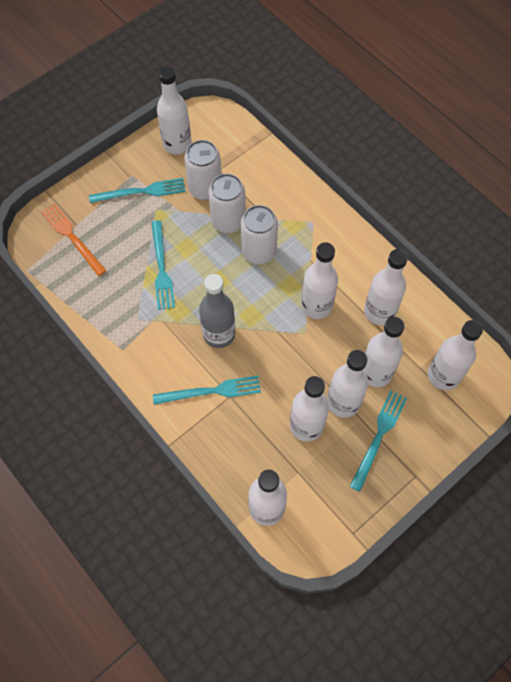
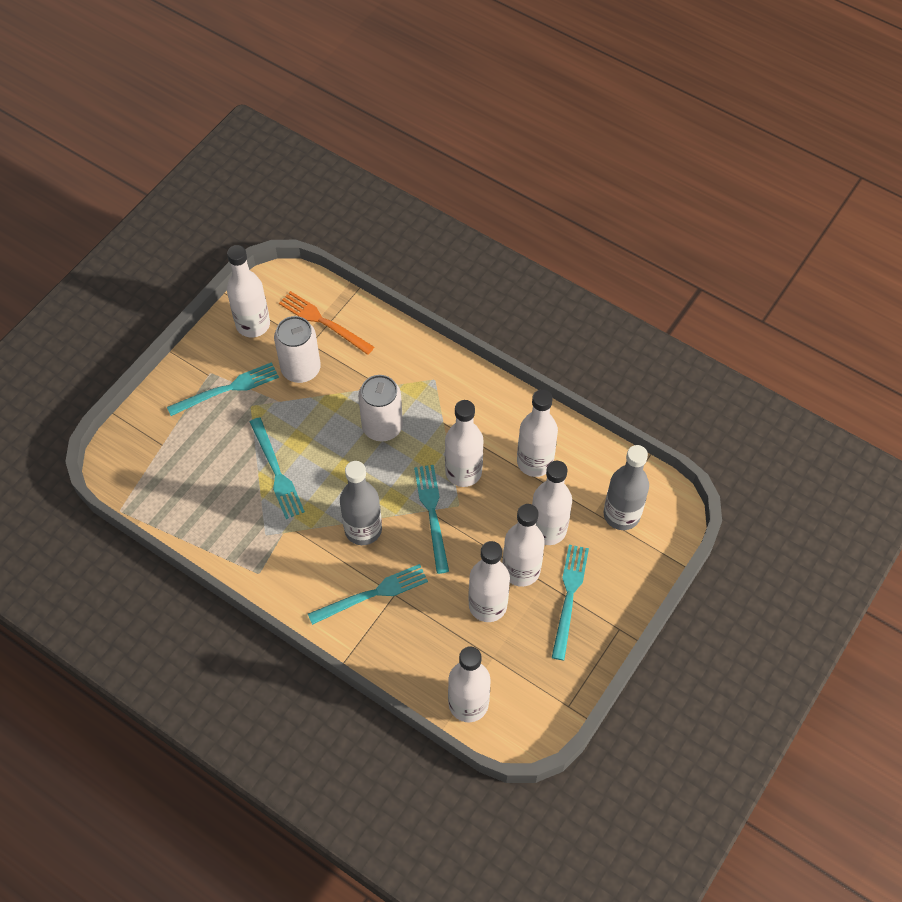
camera: 15 degrees left, 5 degrees down
(72, 237) = (161, 460): orange fork -> orange fork (323, 322)
(228, 221) = (338, 400): white can -> none
(280, 335) = (432, 514): none -> turquoise fork
(443, 375) = (621, 514): white bottle -> grey bottle

